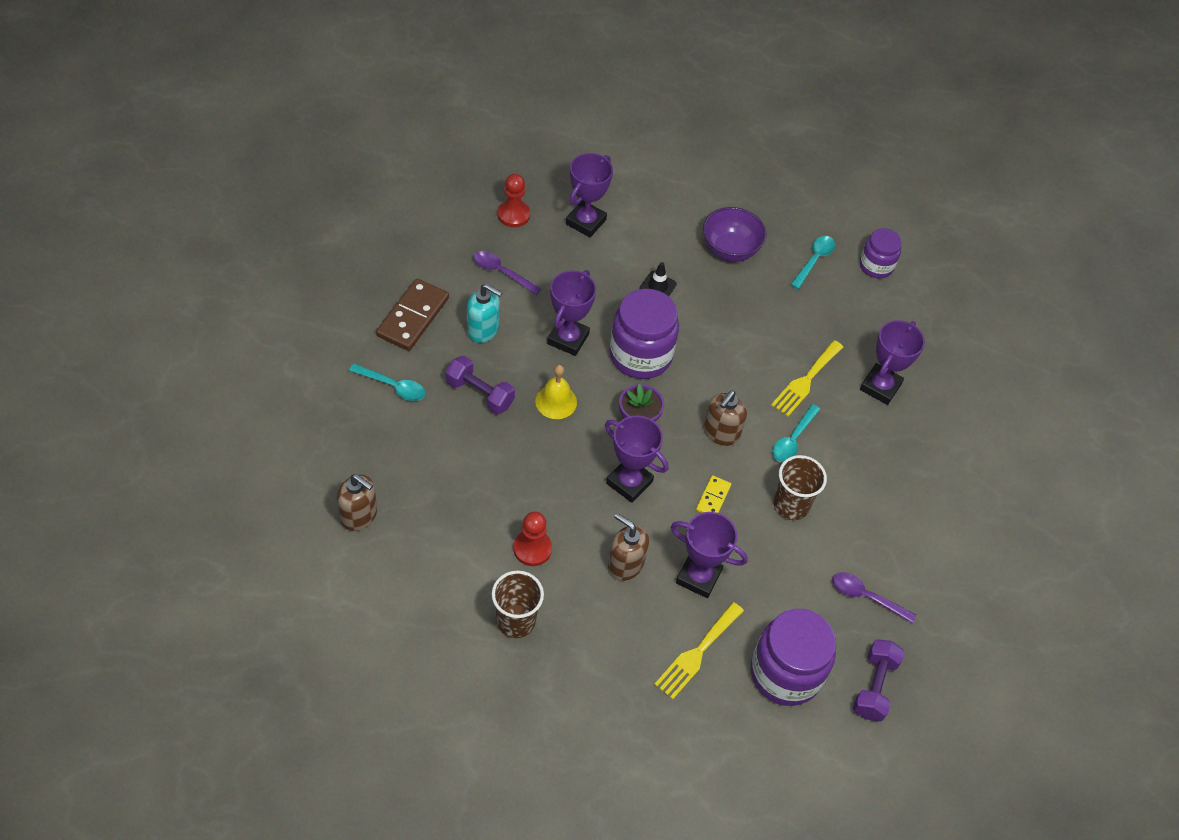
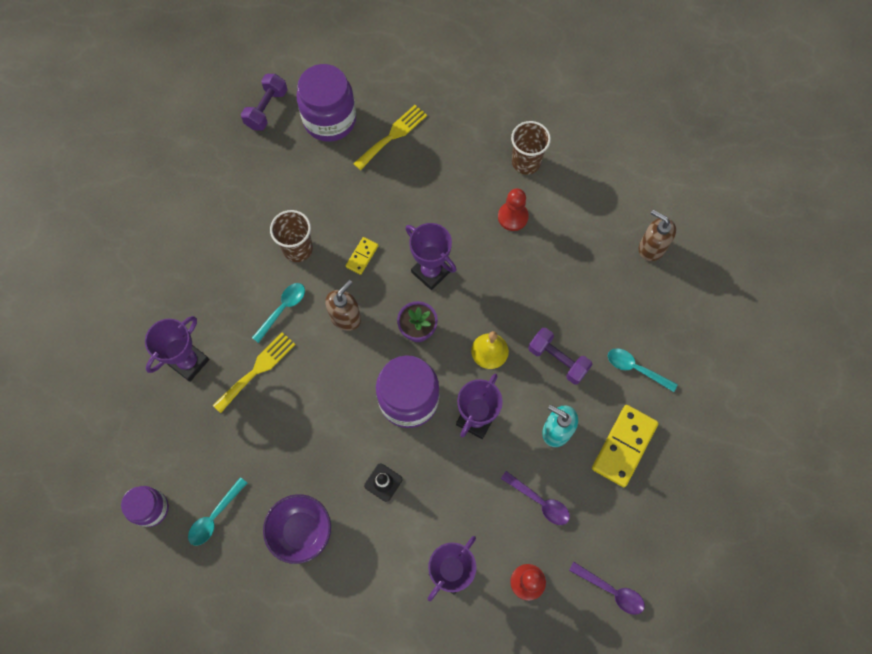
camera: 170 degrees left, 15 degrees up
(413, 317) = (624, 446): brown domino -> yellow domino
(625, 564) = (440, 203): brown soap dispenser -> none
(698, 577) = (383, 191): purple trophy -> none
(866, 597) = (255, 173): purple spoon -> purple spoon (611, 591)

